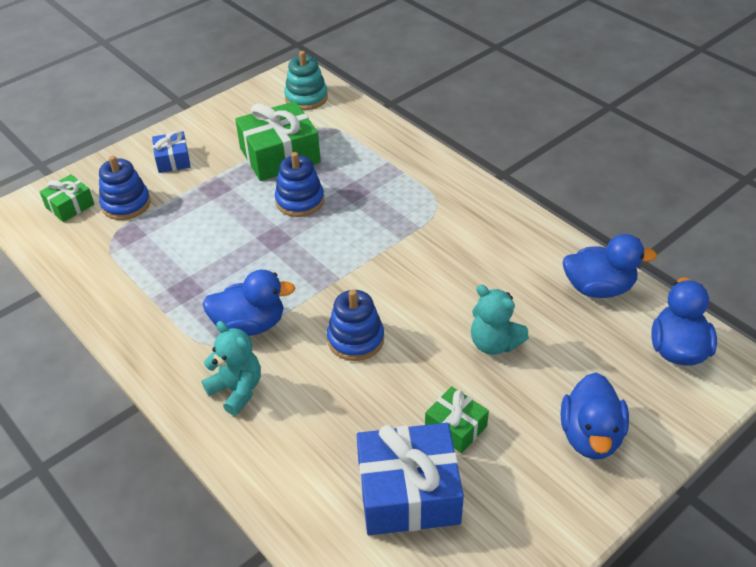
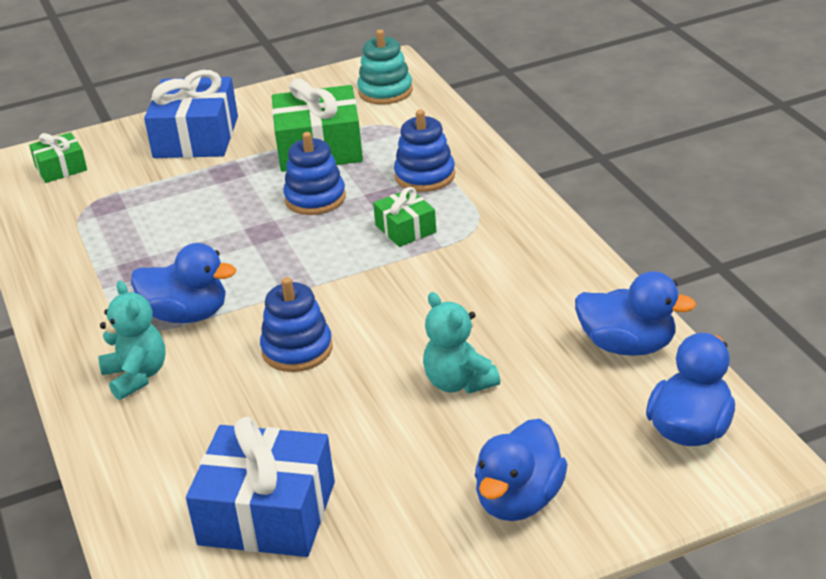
camera: 20 degrees right, 10 degrees down
(126, 204) = (121, 175): blue stacking toy -> blue stacking toy (425, 176)
(173, 160) = (196, 137): blue gift -> blue gift, size x1.87
(456, 427) = (361, 459): green gift -> green gift (405, 229)

